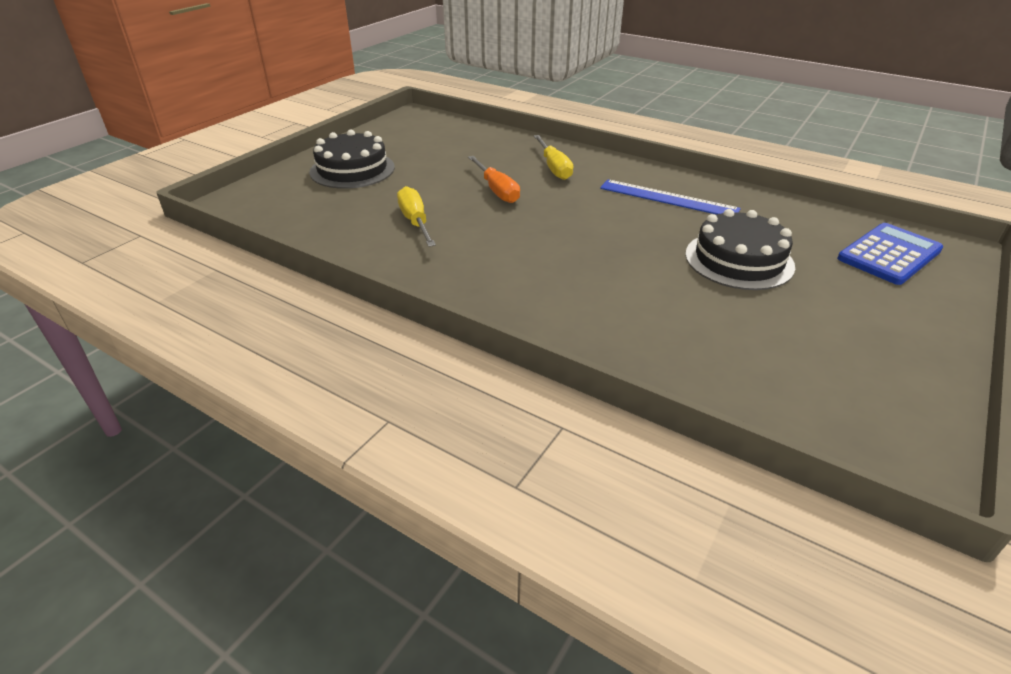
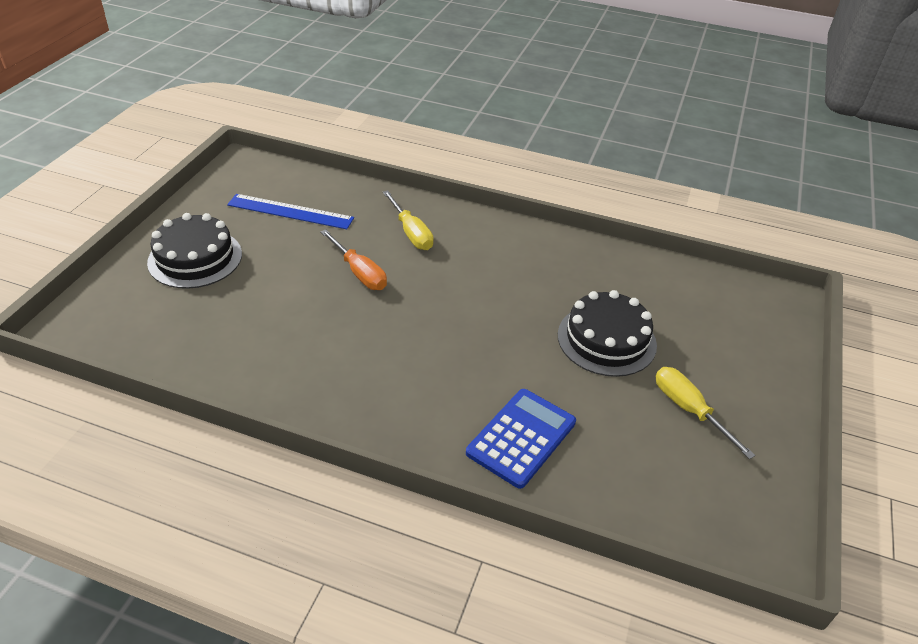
camera: 15 degrees left, 5 degrees up
(415, 222) = (285, 328): yellow screwdriver -> yellow screwdriver (689, 410)
(668, 198) = (531, 265): blue ruler -> blue ruler (290, 211)
(889, 254) = (734, 315): blue calculator -> blue calculator (521, 438)

